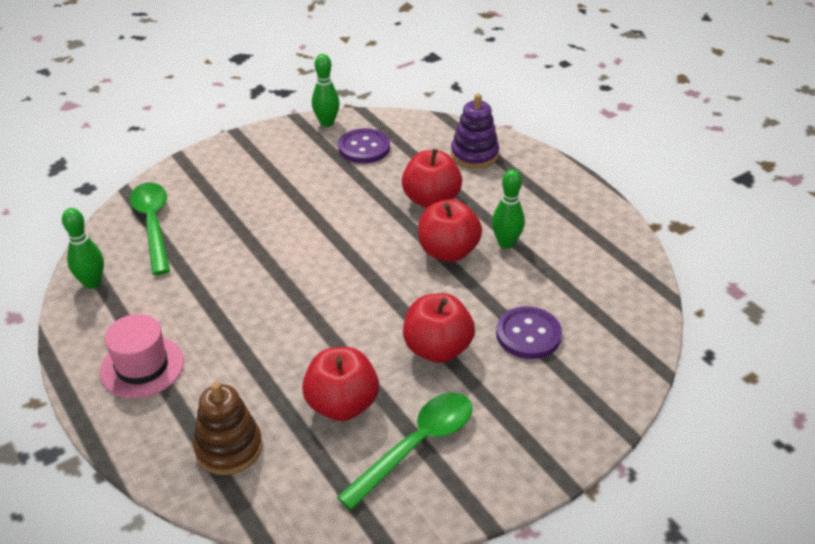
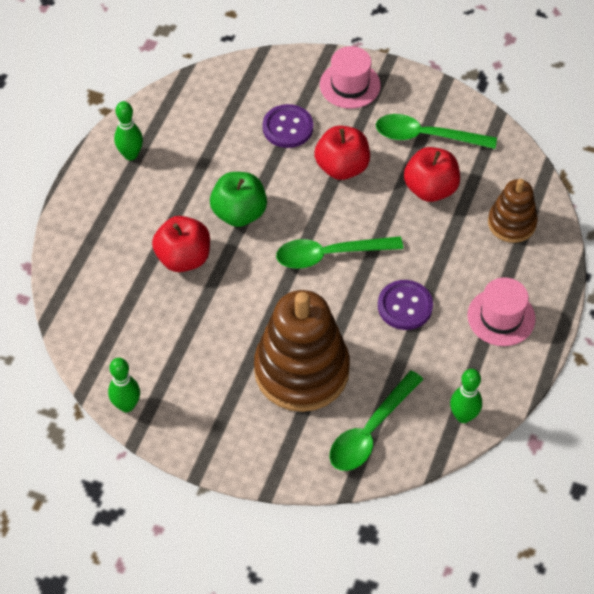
camera: 125 degrees left, 15 degrees up
(250, 214) = (301, 370): none -> brown stacking toy
(342, 286) = (329, 255): none -> green spoon
(364, 148) = (145, 349): purple button -> purple button (405, 306)
(448, 252) = (239, 213): red apple -> green apple
(474, 154) = (95, 262): purple stacking toy -> none
(506, 243) = (200, 184): green bowling pin -> green bowling pin (131, 155)
(552, 419) = (350, 85): none -> pink hat

